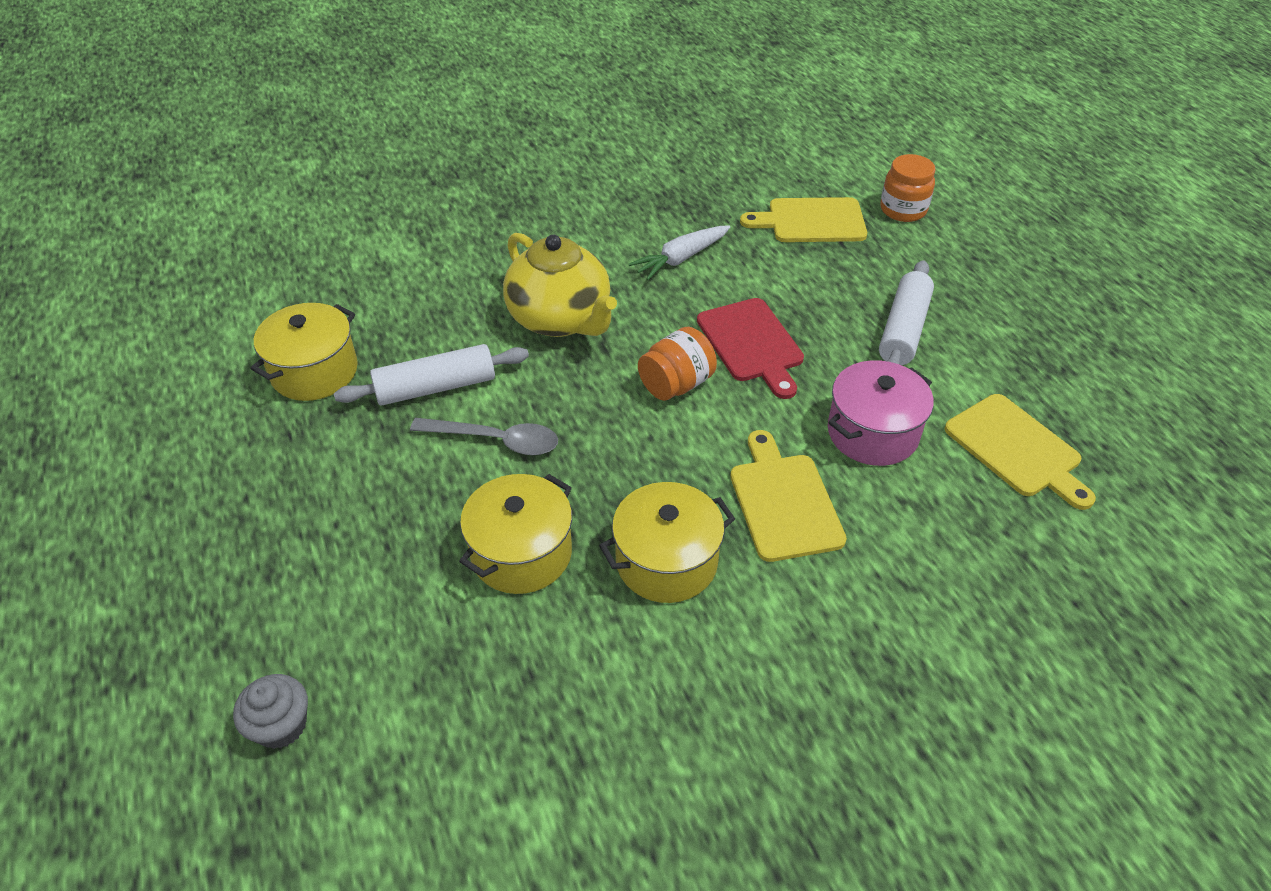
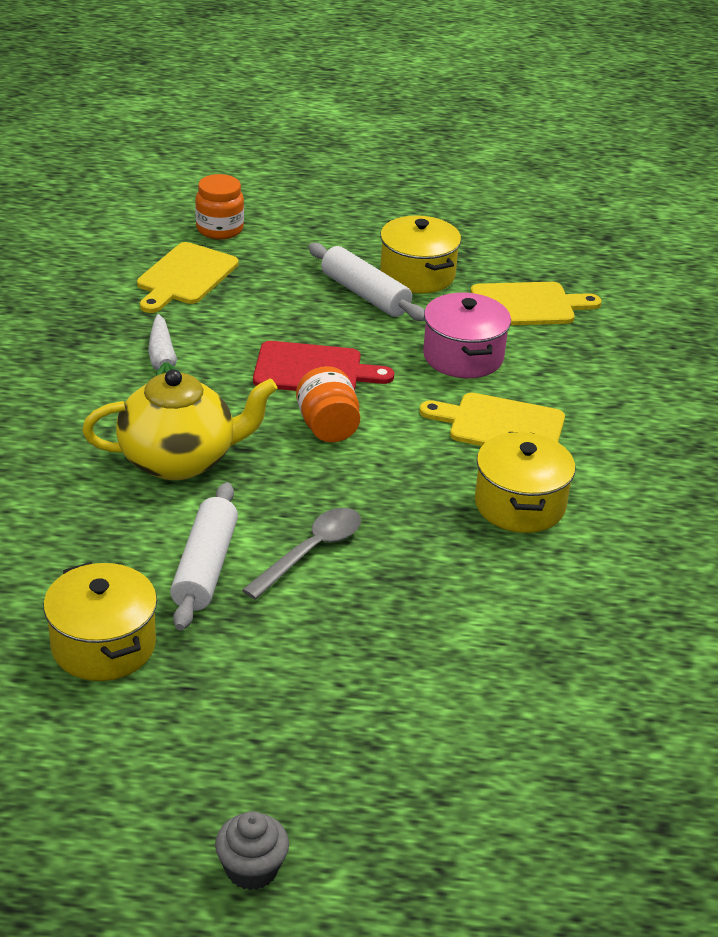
camera: 65 degrees left, 10 degrees down
(281, 725) = (552, 774): grey cupcake -> grey cupcake (251, 869)
(521, 553) = (457, 578): yellow pot -> yellow pot (417, 275)

